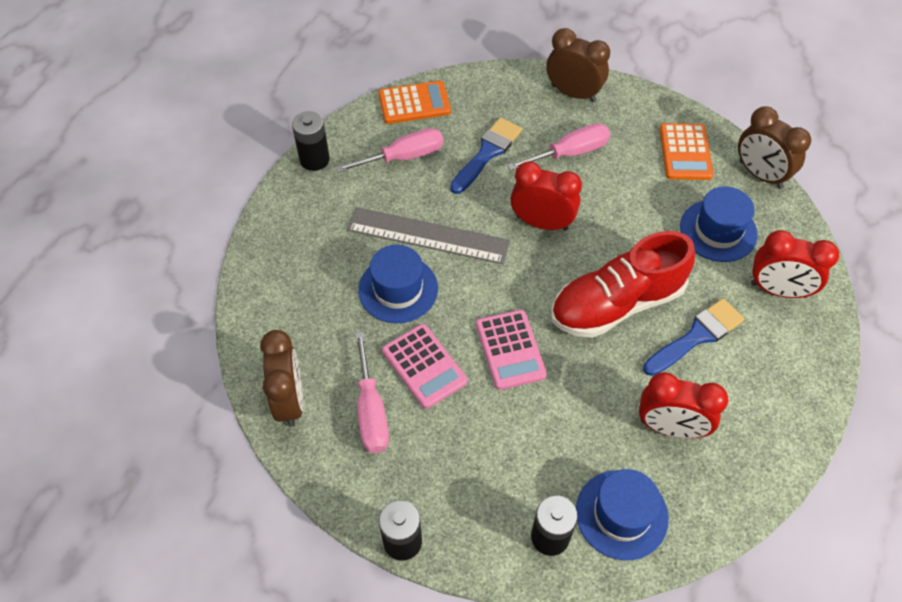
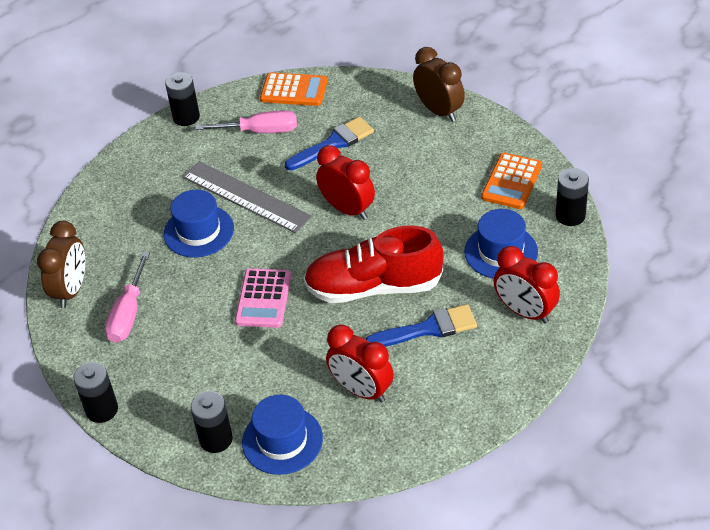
camera: 25 degrees right, 10 degrees down
(424, 366) = (187, 293): pink calculator -> none
(570, 153) = (406, 159): pink screwdriver -> none
(760, 175) = (570, 215): brown clock -> black battery

